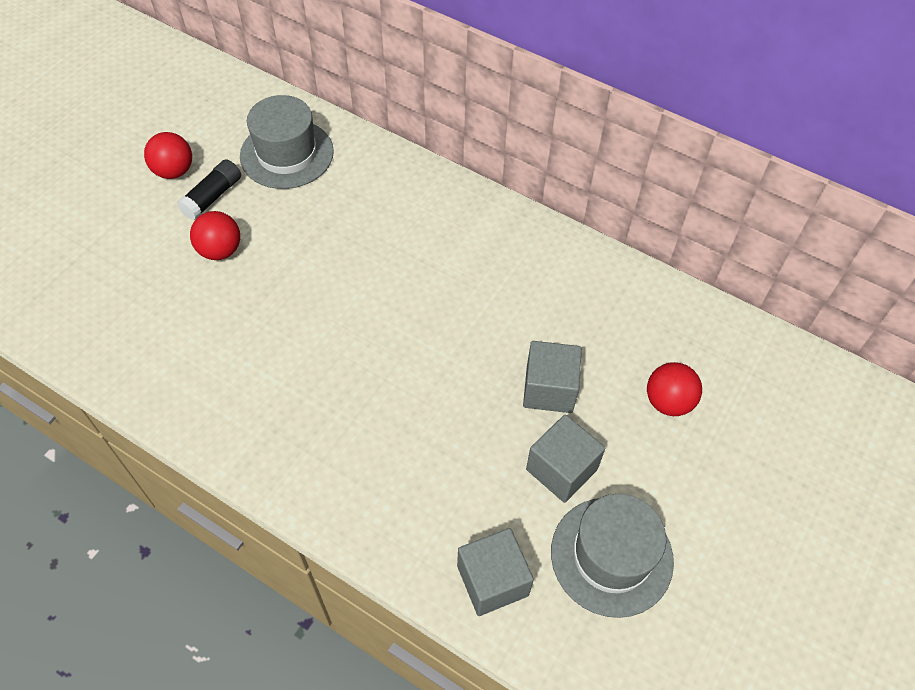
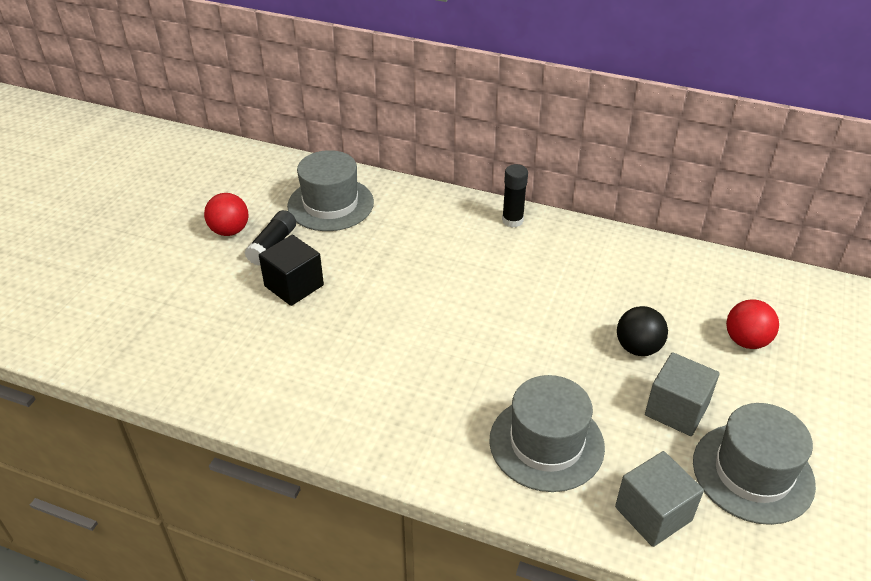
camera: 10 degrees left, 15 degrees down
(220, 250) = (294, 286): red ball -> black cube
(415, 482) = (546, 443): none -> grey hat
(473, 207) = (512, 220): none -> black glue stick
(549, 389) = (638, 348): grey cube -> black ball

